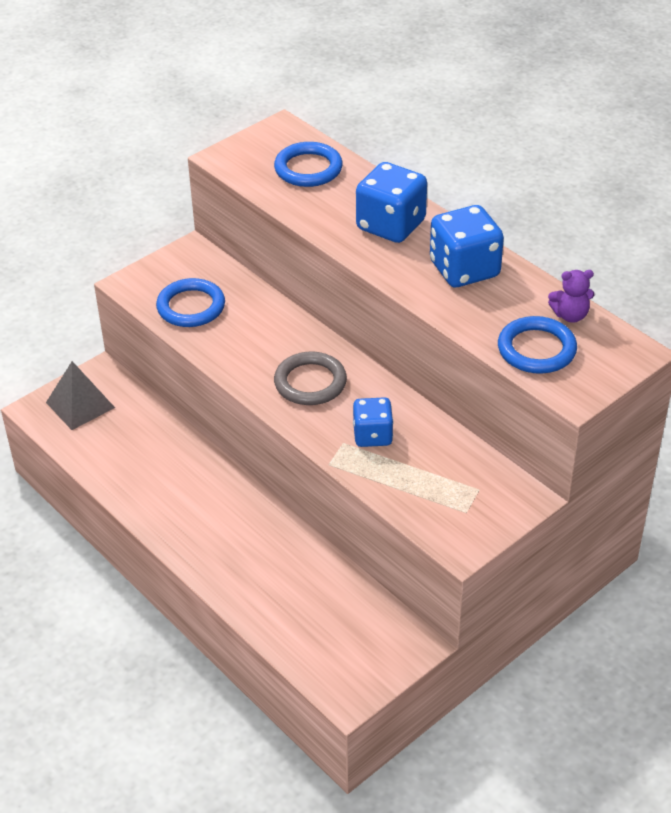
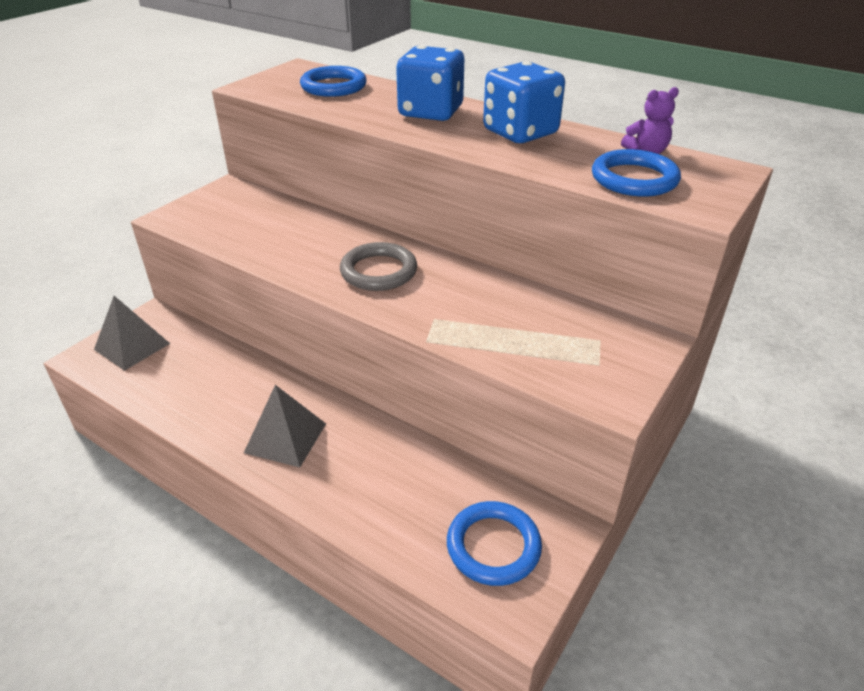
camera: 15 degrees left, 5 degrees down
(191, 307) = (236, 227): blue ring -> blue ring (493, 546)
(203, 522) = (285, 438): none -> grey pyramid
(372, 435) = (463, 307): blue dice -> none

